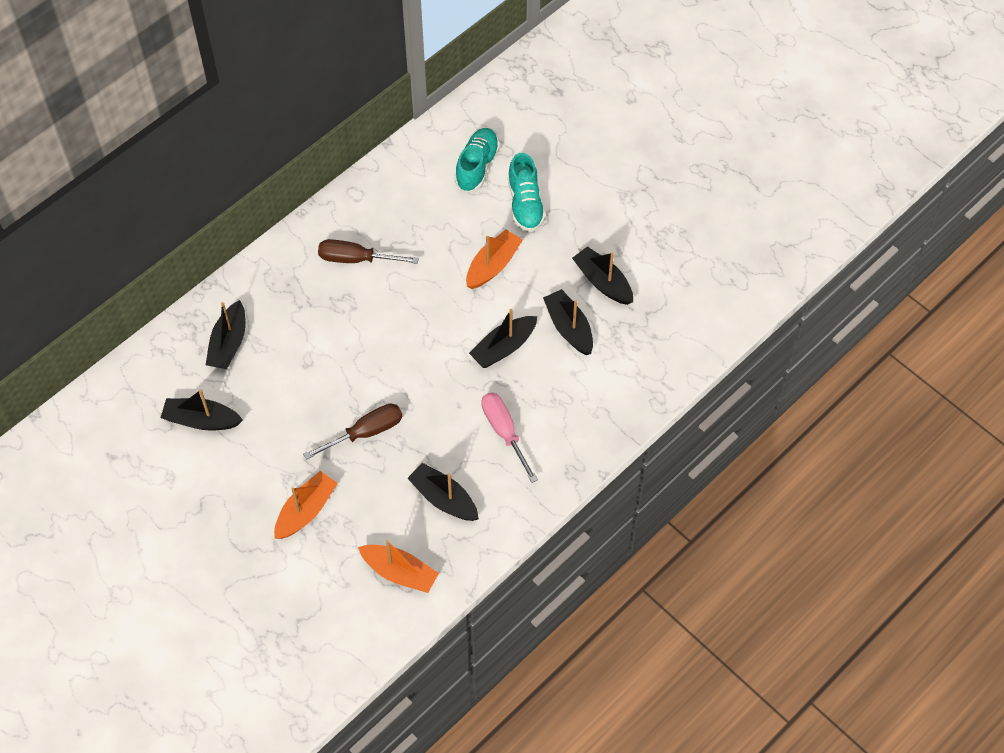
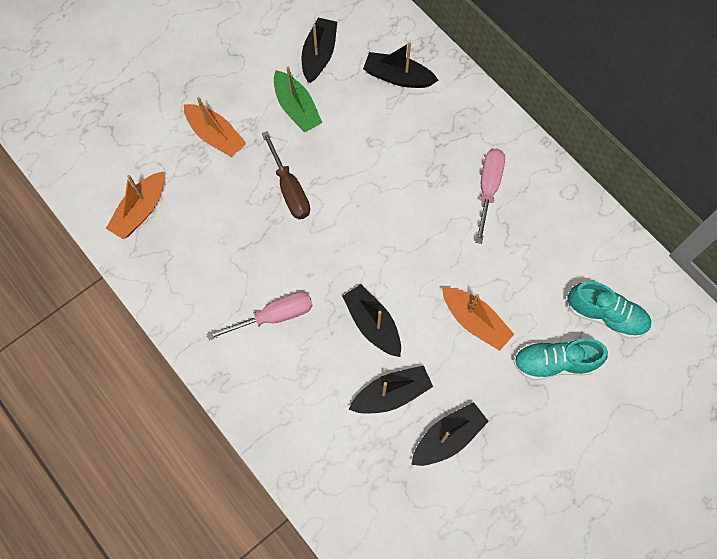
camera: 95 degrees right, 10 degrees up
(269, 435) = (296, 108): none -> green boat
(356, 259) = (488, 189): brown screwdriver -> pink screwdriver
(444, 499) = (209, 254): black boat -> none

